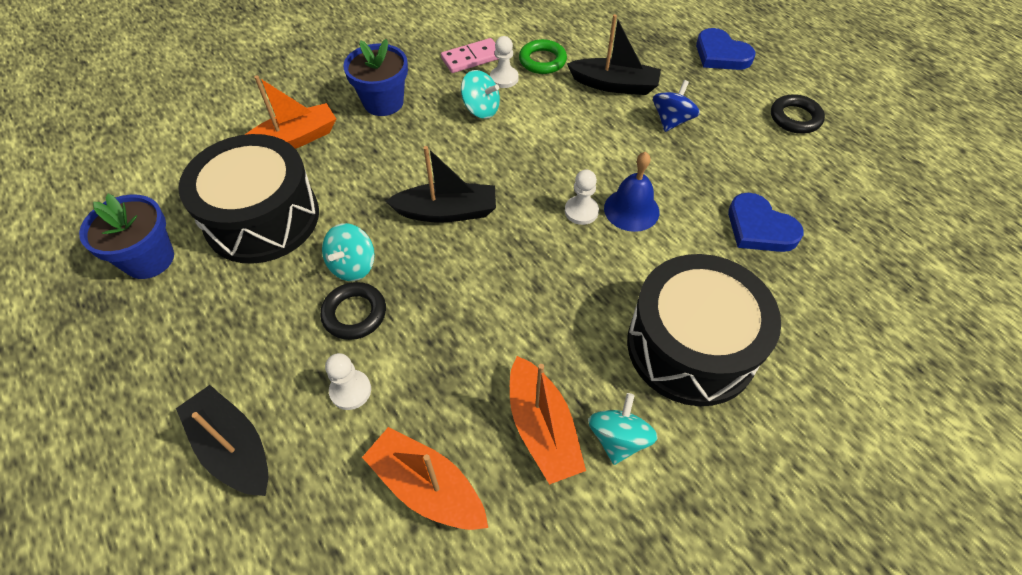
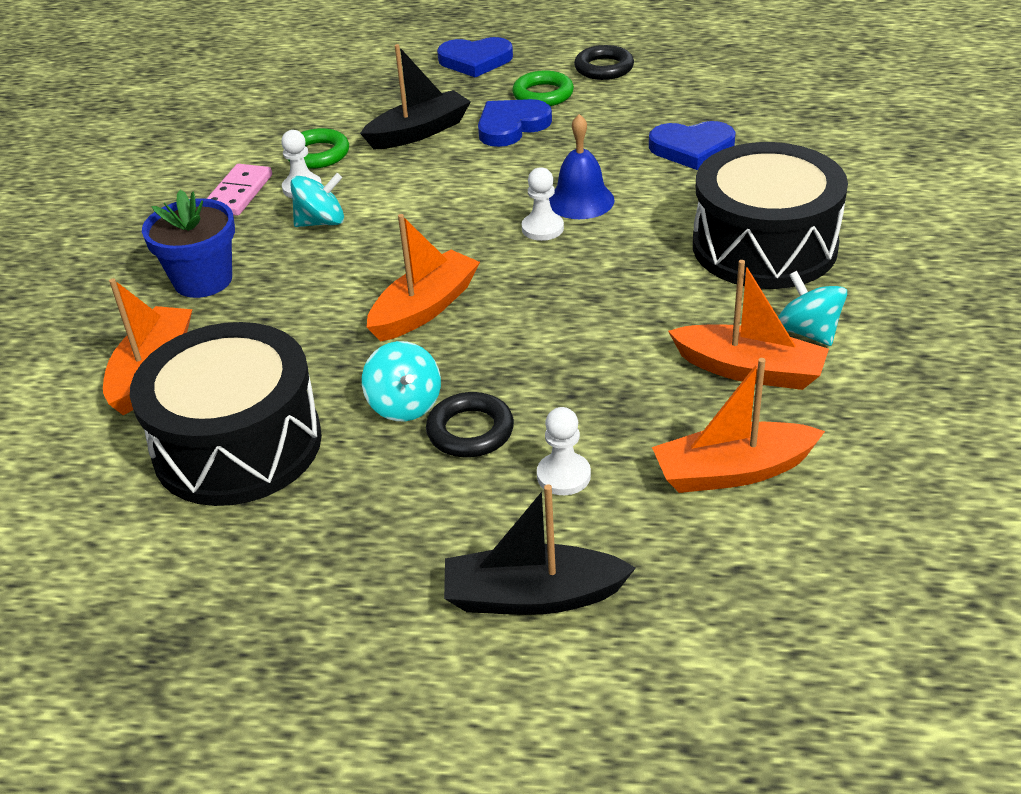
camera: 45 degrees left, 15 degrees down
(149, 259) = (162, 568): blue flower pot -> none
(447, 212) = (424, 308): black boat -> orange boat
(671, 121) = (511, 126): blue spinning top -> blue heart
(725, 110) = (543, 94): none -> green ring

